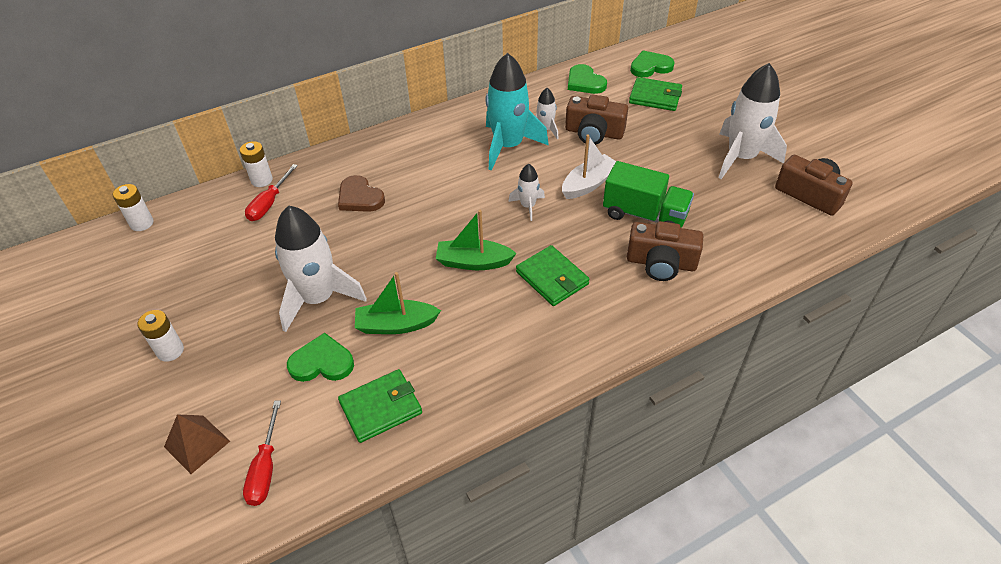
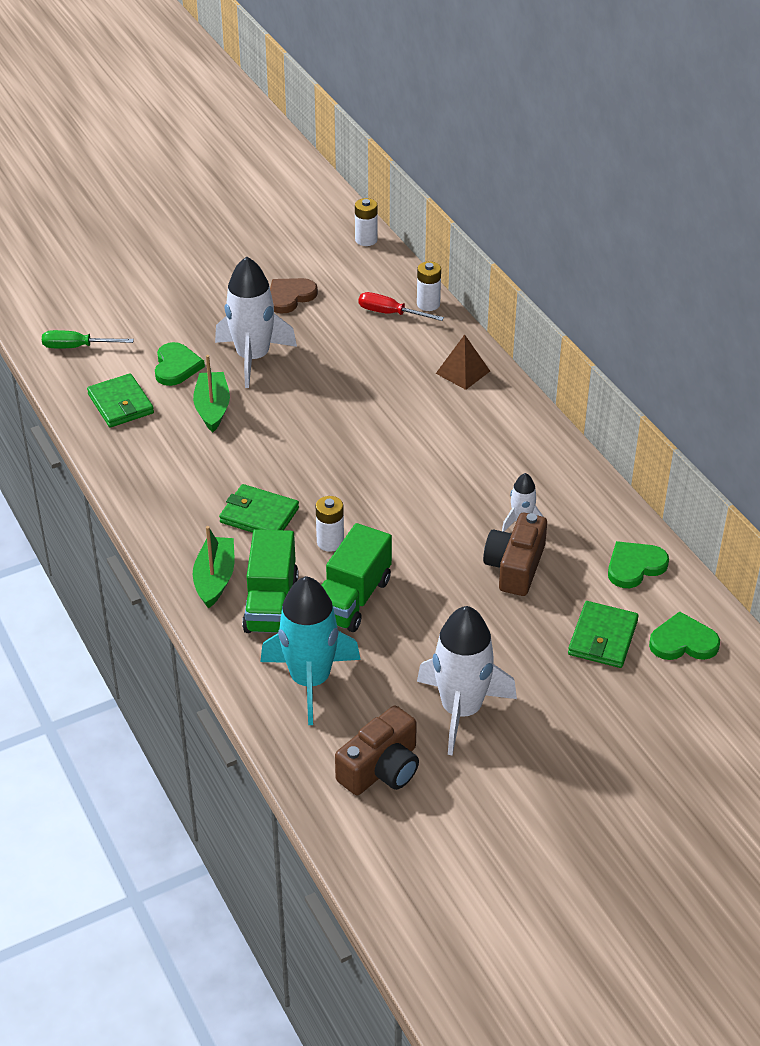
camera: 90 degrees right, 5 degrees down
(170, 351) = (204, 282): white battery -> white battery (330, 542)
(197, 444) = (107, 310): brown pyramid -> brown pyramid (463, 372)
(265, 468) = (77, 347): red screwdriver -> green screwdriver
(360, 197) = (396, 374): brown heart -> brown heart (290, 297)
(473, 262) = (289, 458): green boat -> green boat (215, 579)
(508, 146) = (487, 487): turquoise rocket -> turquoise rocket (310, 680)
(528, 206) = (374, 501): white rocket -> none
(552, 278) = (259, 515): green wallet -> green wallet turned 60 degrees clockwise
(588, 184) = (411, 554): white boat -> none
(650, 67) = (683, 642): green heart -> green heart turned 75 degrees counterclockwise
(661, 263) = (271, 604): brown camera -> green truck

